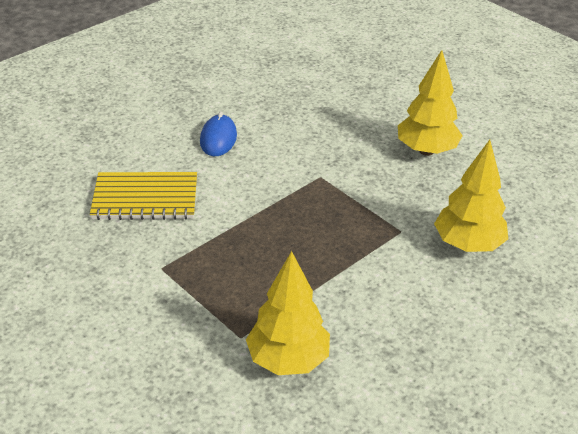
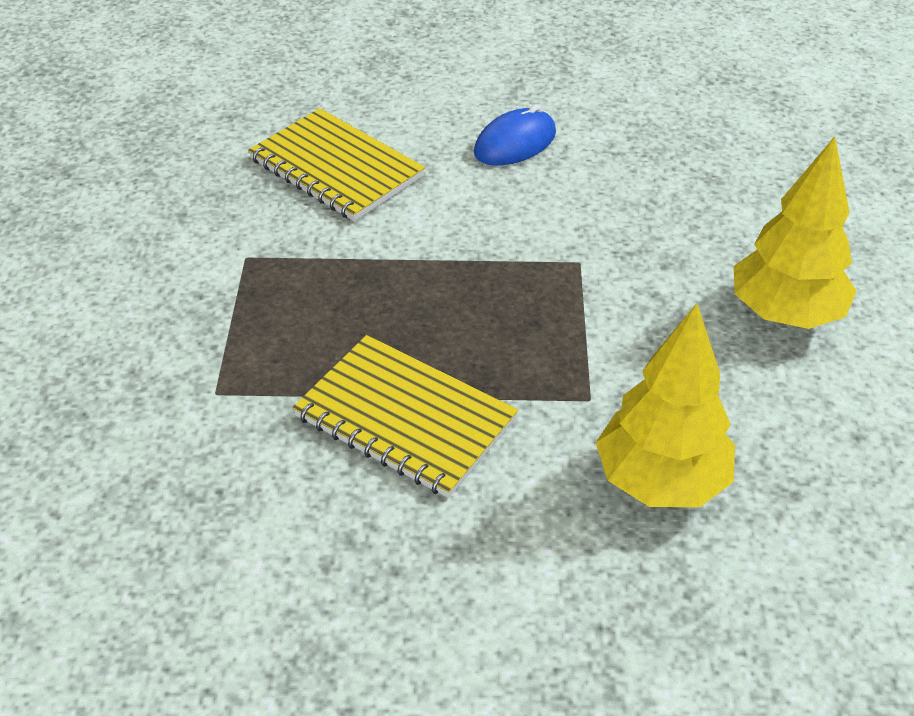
camera: 45 degrees right, 5 degrees up
(288, 360) = (225, 458): yellow tree -> none
(341, 288) = (405, 418): none -> yellow notebook

